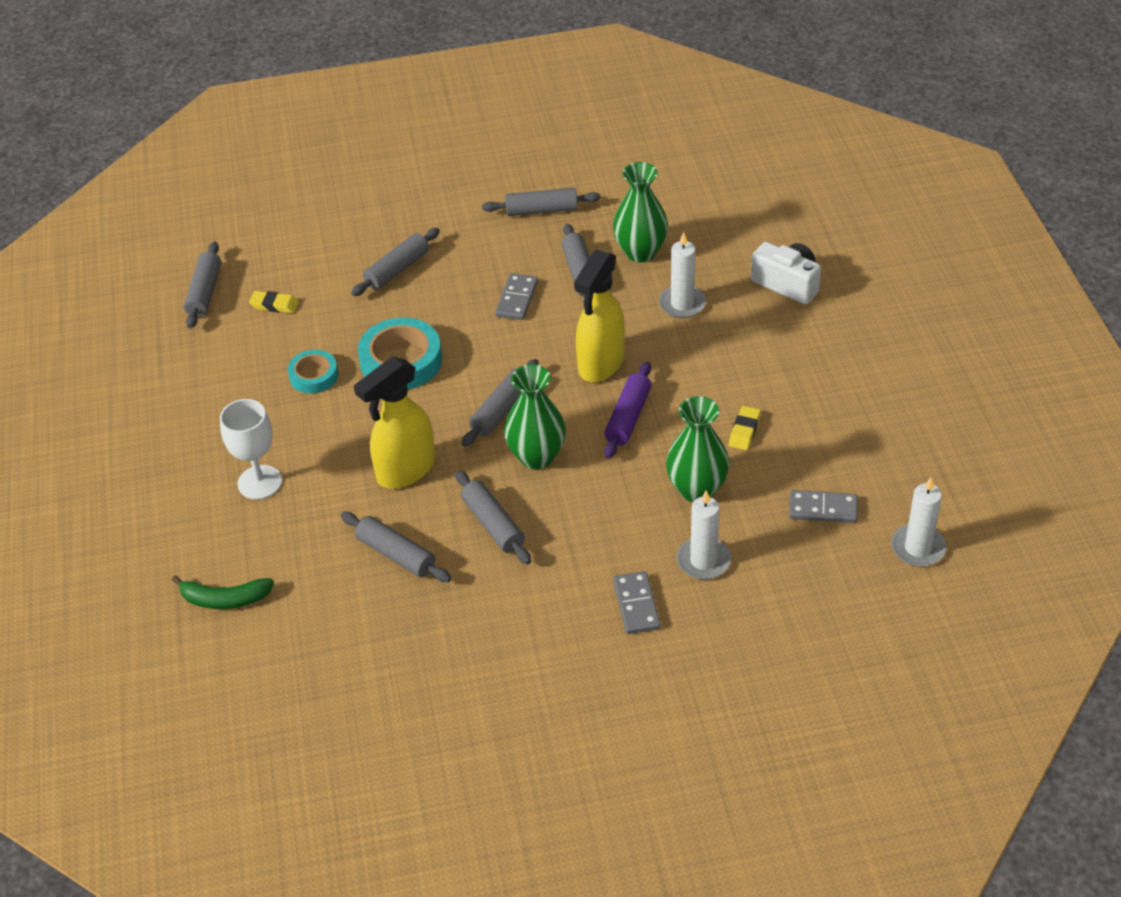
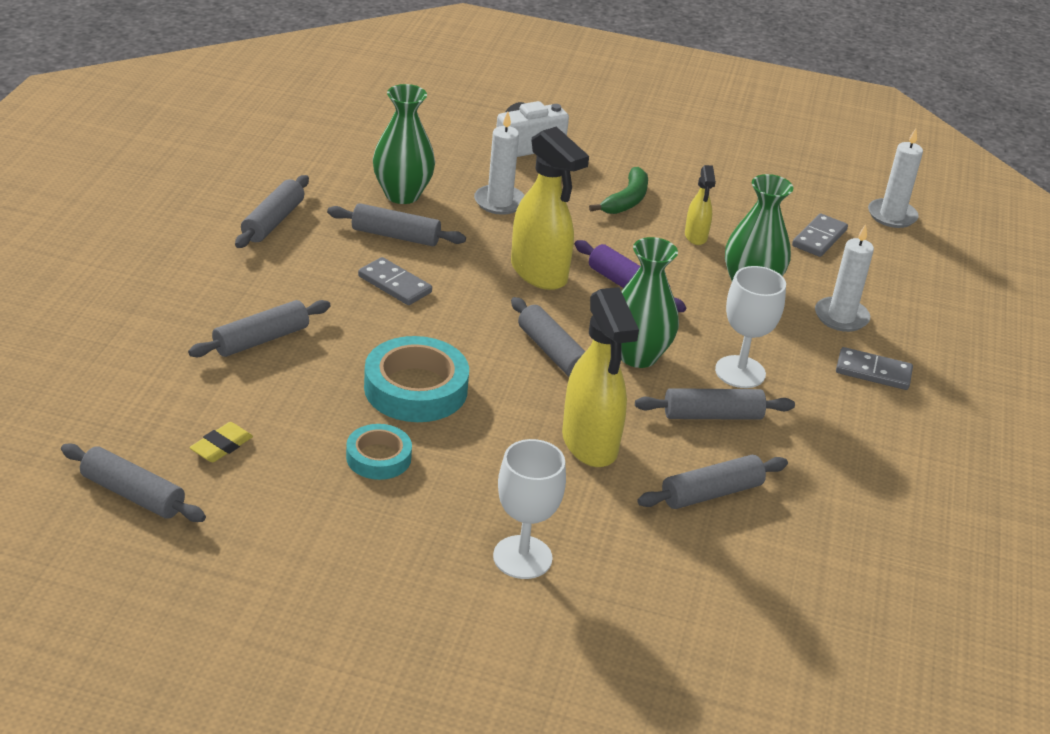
camera: 70 degrees left, 10 degrees down
(225, 599) = (695, 647): green banana -> green banana (626, 200)
(397, 270) = (261, 339): grey rolling pin -> grey rolling pin turned 75 degrees clockwise
(565, 522) = (740, 372): none -> white goblet
(744, 431) = (696, 236): yellow eraser -> yellow spray bottle

